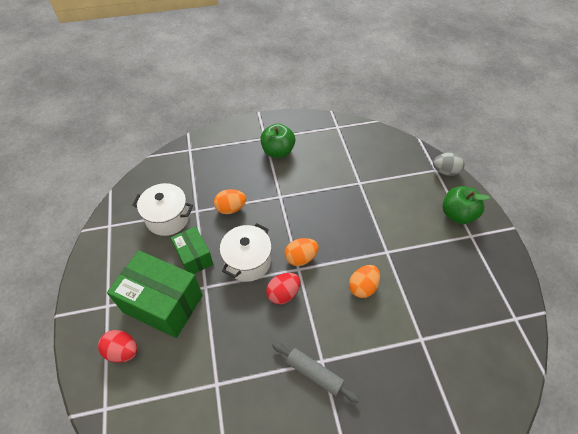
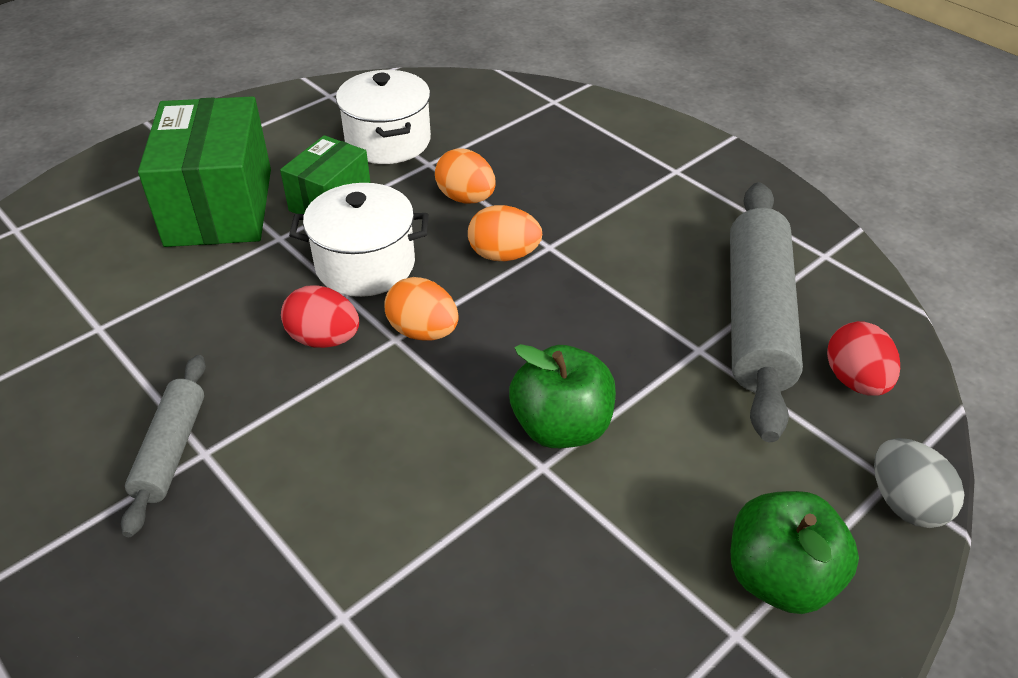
camera: 60 degrees right, 10 degrees down
(122, 351) = (115, 204): red egg -> red egg (855, 380)
(278, 151) = (659, 199): green apple -> green apple (561, 427)
(355, 160) = (757, 318): none -> grey rolling pin
(363, 287) = (417, 455): orange egg -> orange egg (504, 255)

